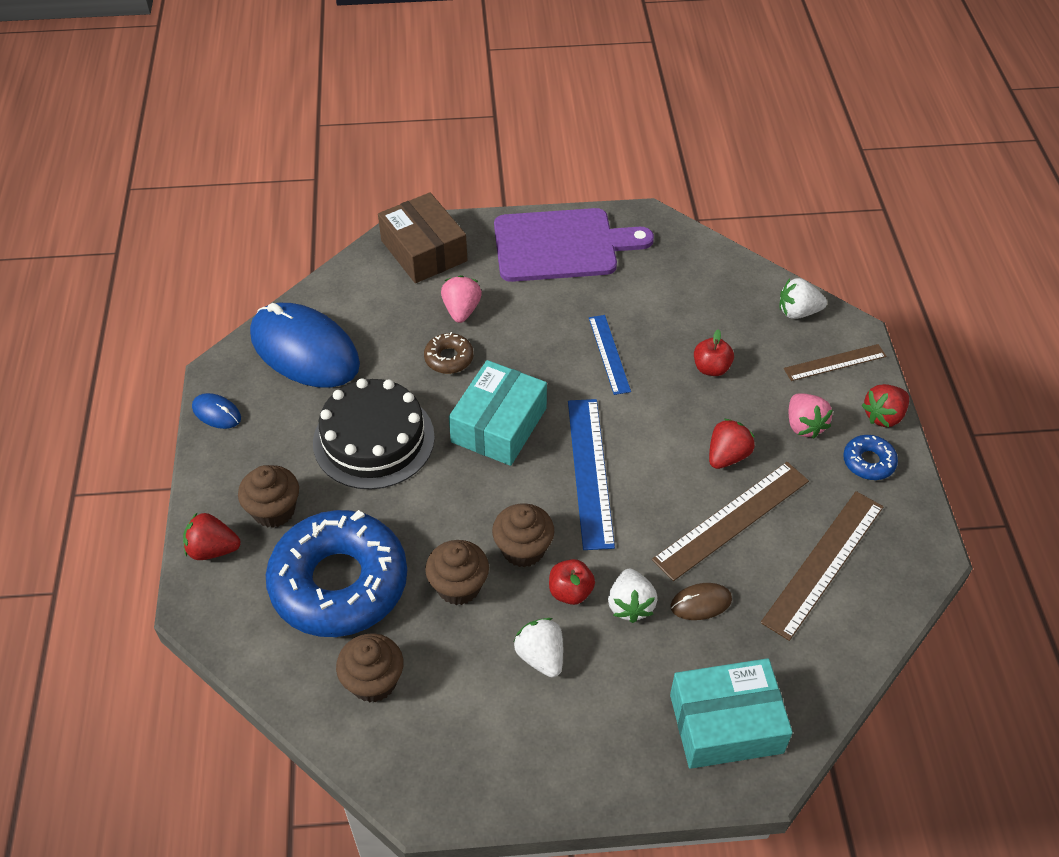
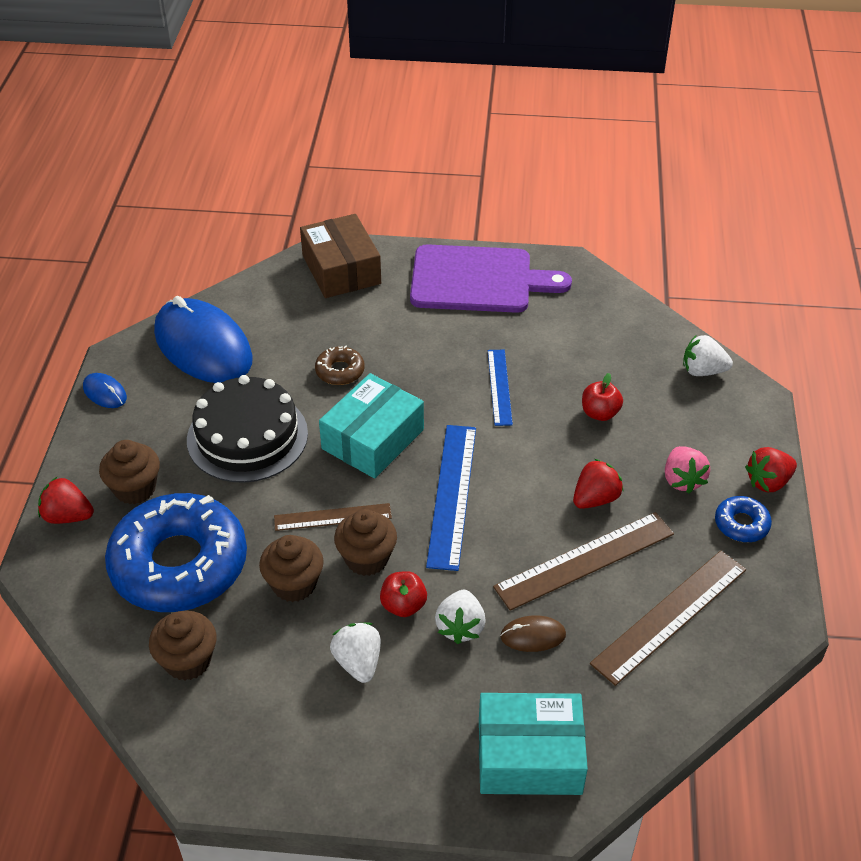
camera: 10 degrees right, 5 degrees down
(461, 310) = (364, 328): pink strawberry -> none
(835, 362) = (729, 424): brown ruler -> brown ruler (332, 517)

